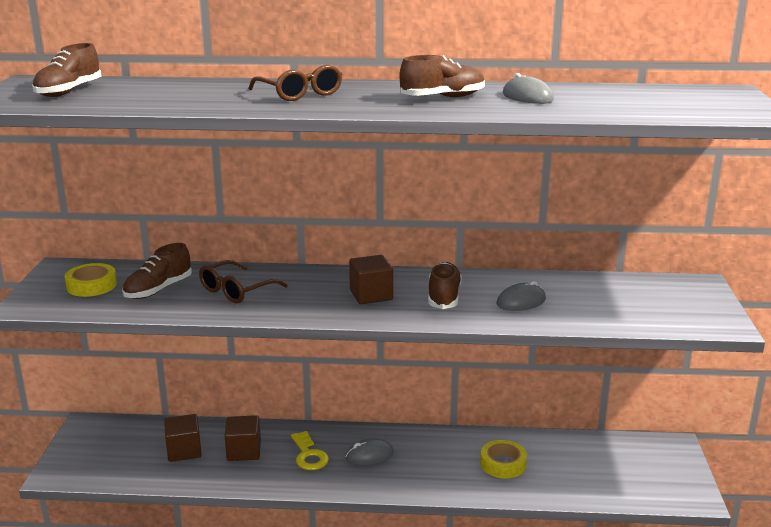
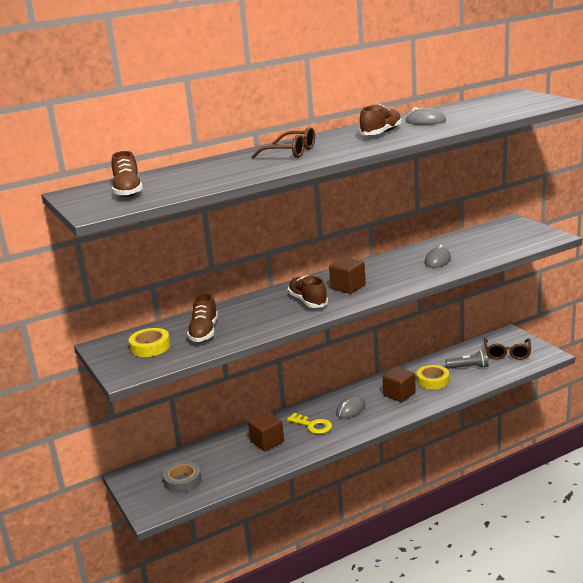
camera: 30 degrees left, 0 degrees up
(120, 454) = (182, 481): none -> grey tape
(184, 451) = (225, 459): brown cube -> brown cube (399, 394)
(236, 291) = (258, 314): brown glasses -> brown glasses (507, 353)
(444, 297) = (392, 273): brown shoe -> brown shoe (308, 301)
(567, 467) = (468, 367): none -> grey flashlight

